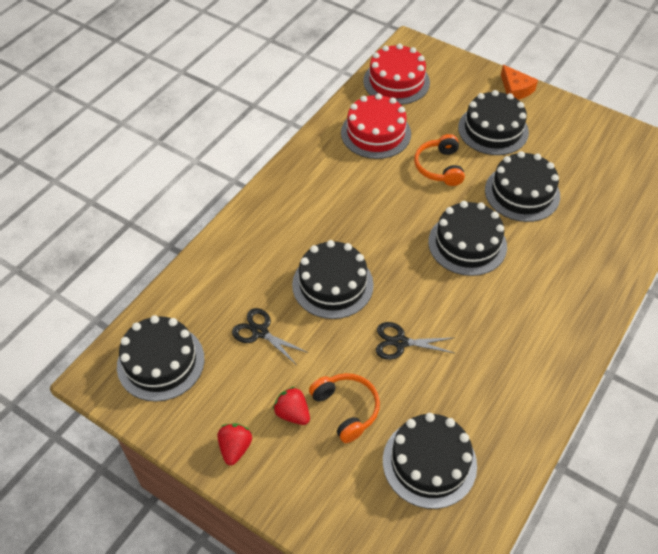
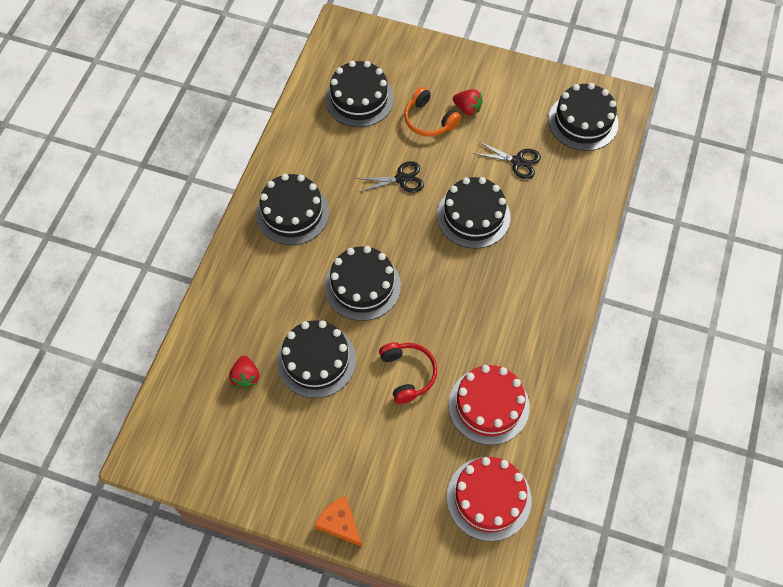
camera: 165 degrees right, 10 degrees up
(235, 448) = (498, 78): red strawberry -> red strawberry (246, 377)
(439, 167) = (407, 374): orange headphones -> red headphones
(493, 130) = (358, 445): black cake -> black cake (292, 213)

